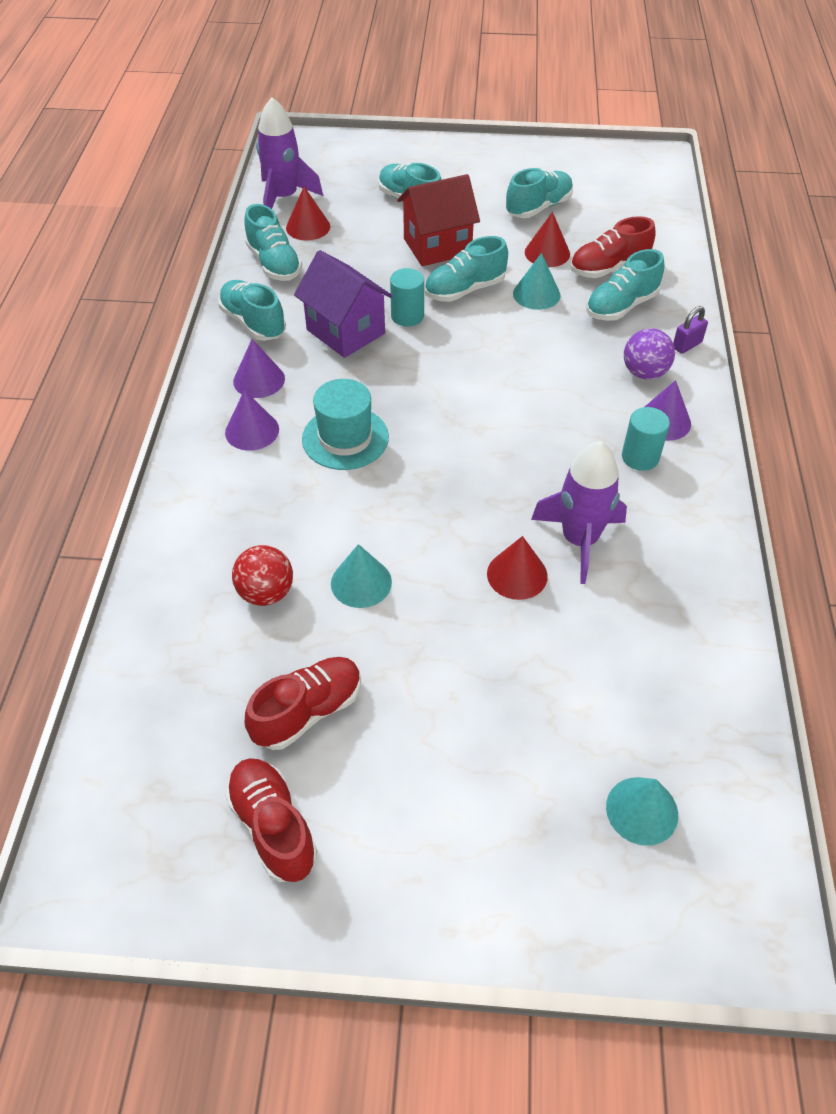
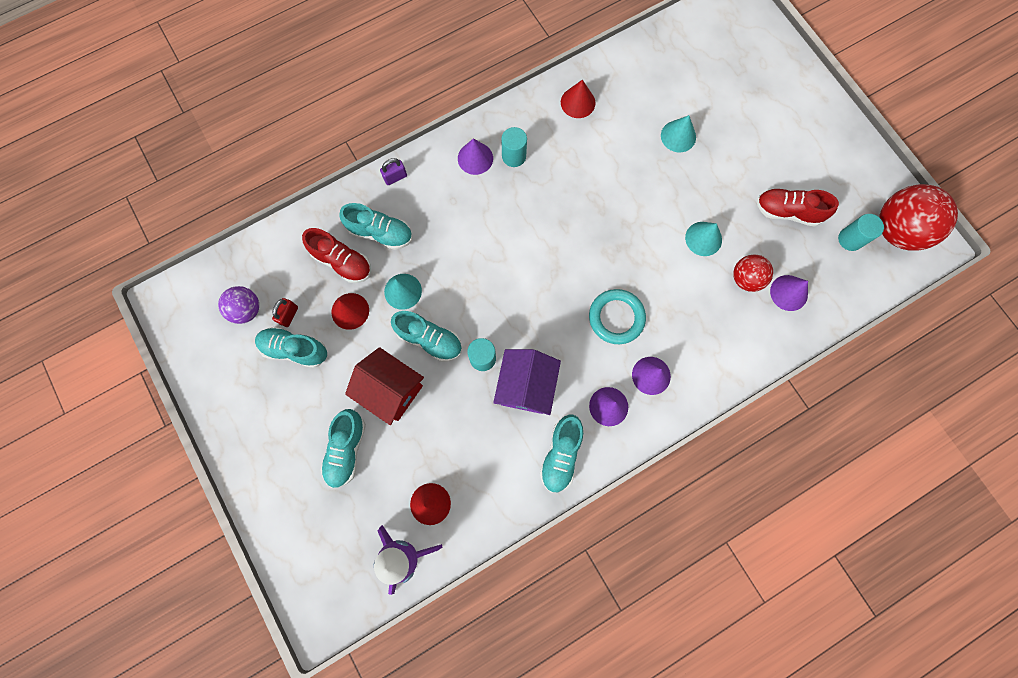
camera: 125 degrees left, 25 degrees up
(142, 847) = (896, 230): none -> red ball
(193, 766) = (850, 239): none -> turquoise cylinder
(201, 628) = (789, 293): none -> purple cone
(273, 826) = (844, 187): red shoe -> none
(274, 264) = (490, 493): turquoise shoe -> none
(345, 438) = (616, 317): turquoise hat -> turquoise ring
(517, 574) = (641, 171): red cone -> red cone (578, 102)
(578, 216) = (289, 315): none -> red padlock
(579, 540) = (596, 155): purple rocket -> none
(642, 810) = (720, 59): turquoise cone -> turquoise cone (678, 136)
(644, 373) = (439, 188): purple ball -> purple ball (247, 309)
(687, 345) = (395, 177): purple padlock -> purple padlock turned 45 degrees counterclockwise

